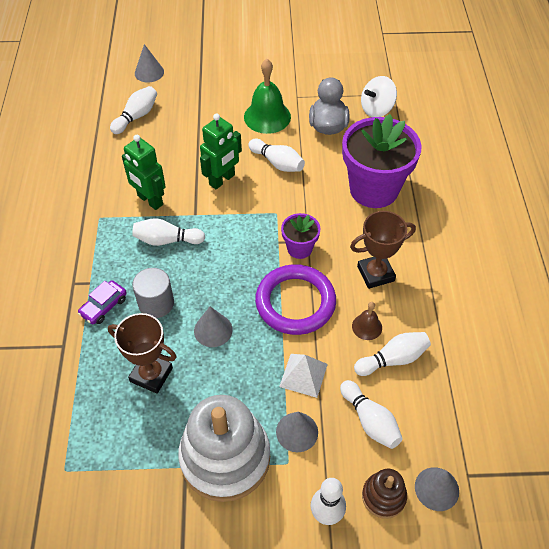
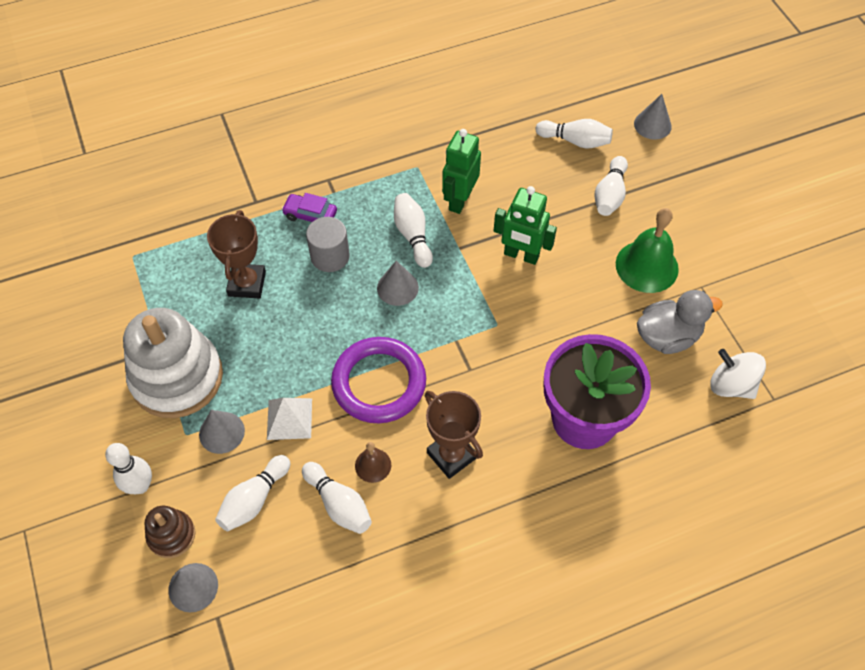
camera: 70 degrees right, 5 degrees up
(213, 330) = (316, 317): grey cone -> grey cone (397, 288)
(277, 163) = (575, 301): white bowling pin -> white bowling pin (610, 195)
(299, 248) = (455, 364): purple flower pot -> none

